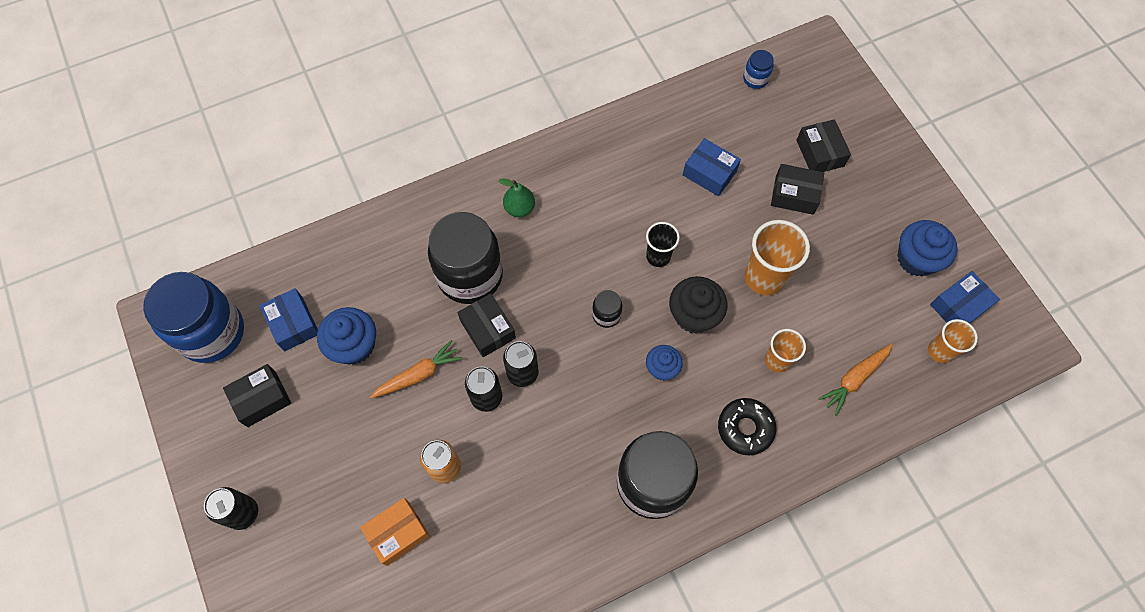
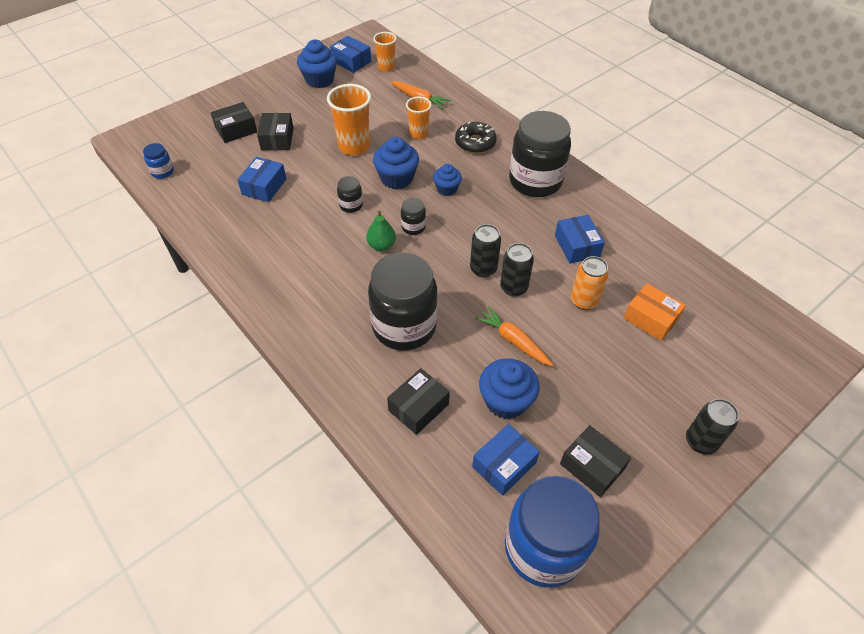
camera: 105 degrees left, 15 degrees down
(488, 329) = (453, 301): black box -> black box (418, 407)
(519, 208) = (323, 305): green pear -> green pear (381, 245)
(527, 492) = (577, 246): none -> blue box
(658, 256) = (351, 205): black cup -> black jar
(694, 315) = (397, 178): black cupcake -> blue cupcake

